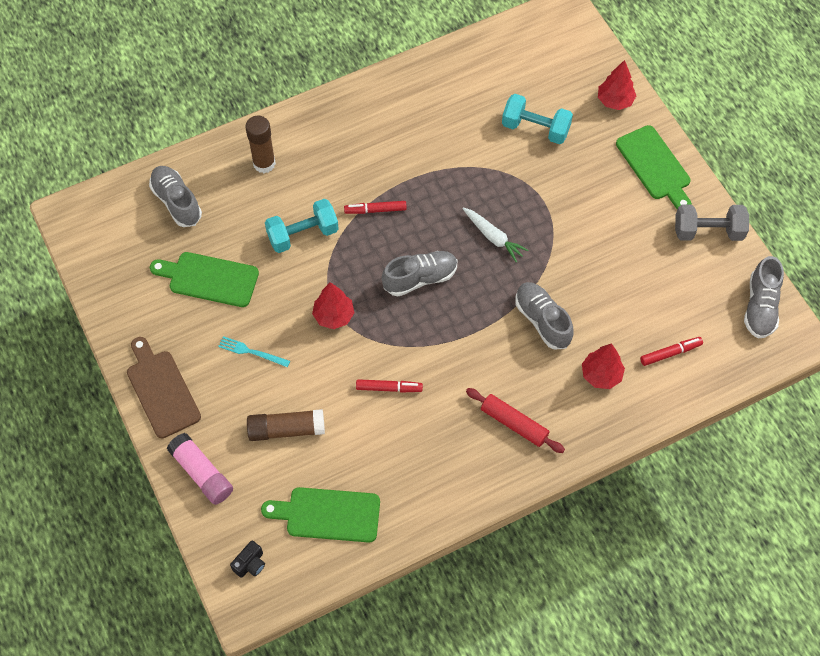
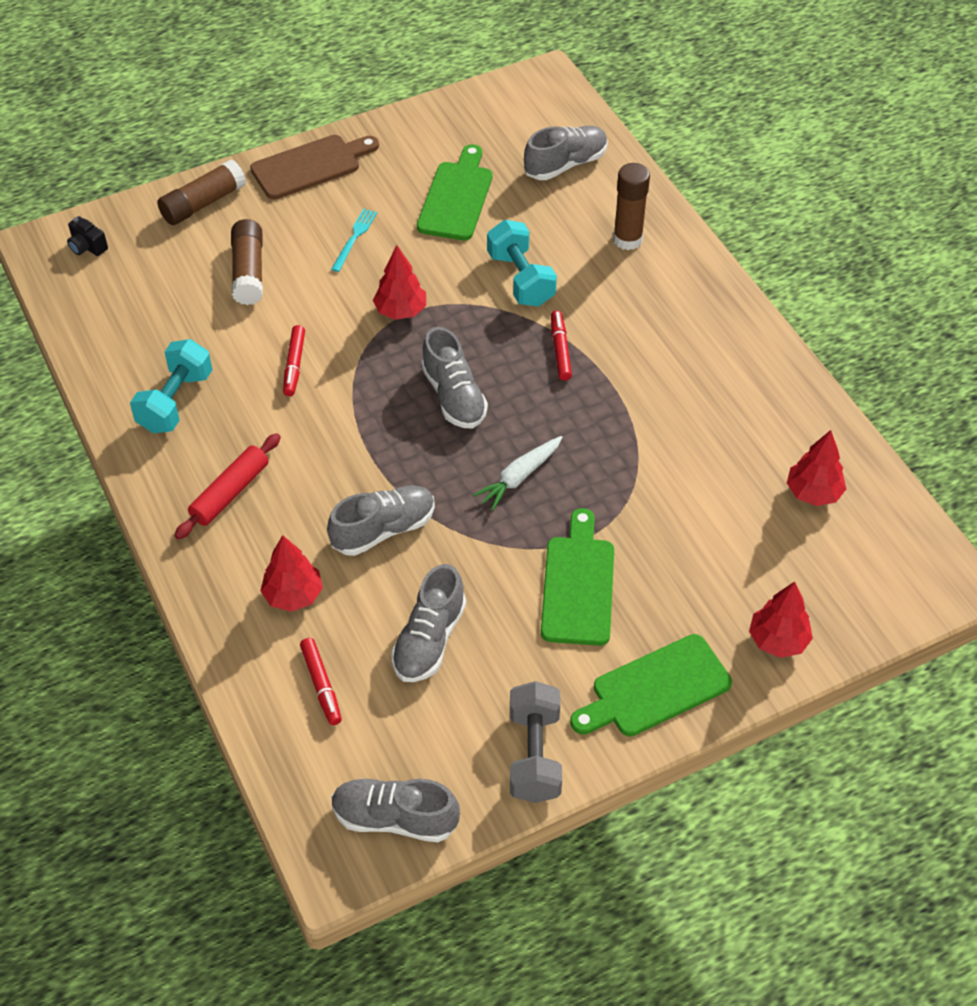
camera: 90 degrees right, 10 degrees down
(202, 473) = (203, 203): pink glue stick -> brown glue stick
(328, 514) = (135, 311): green cutting board -> green cutting board (578, 585)
(501, 72) = (813, 493): none -> red tree
(535, 128) = (712, 533): turquoise dumbbell -> turquoise dumbbell (175, 401)
(630, 290) = (429, 639): none -> grey shoe

